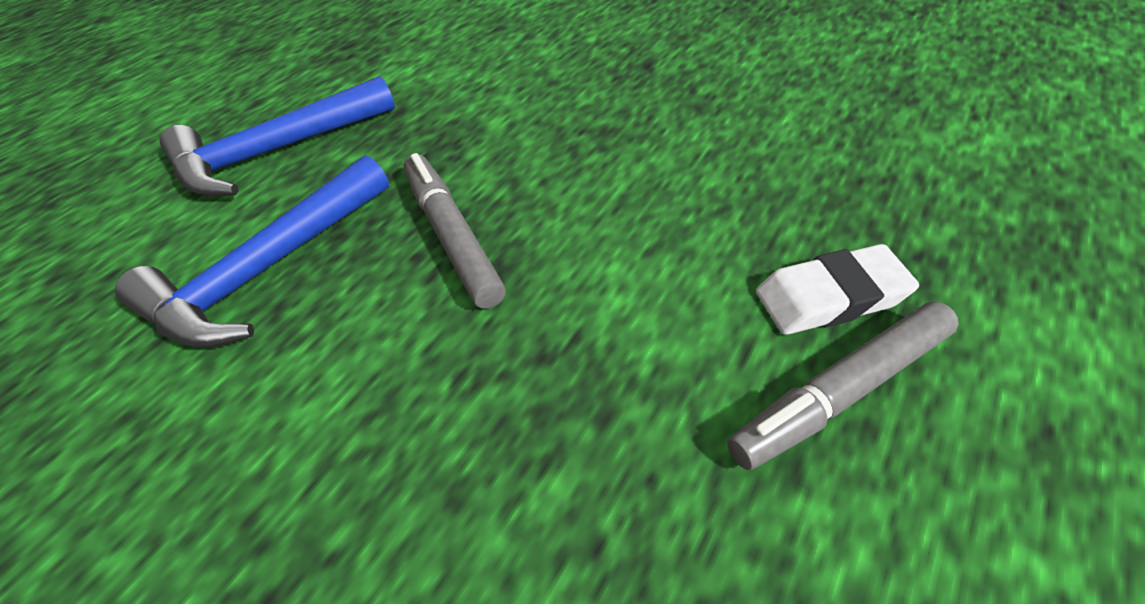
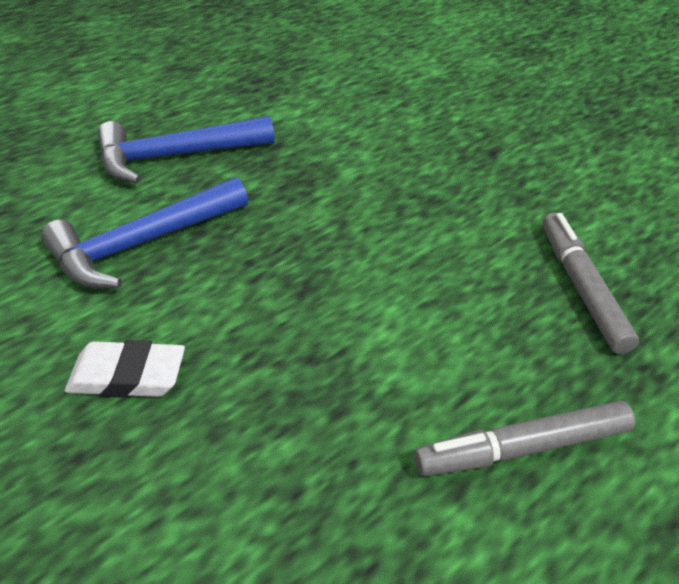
camera: 15 degrees right, 5 degrees down
(452, 237) = (280, 254): grey marker -> grey marker (581, 288)
(831, 297) = (551, 378): white eraser -> white eraser (127, 376)

